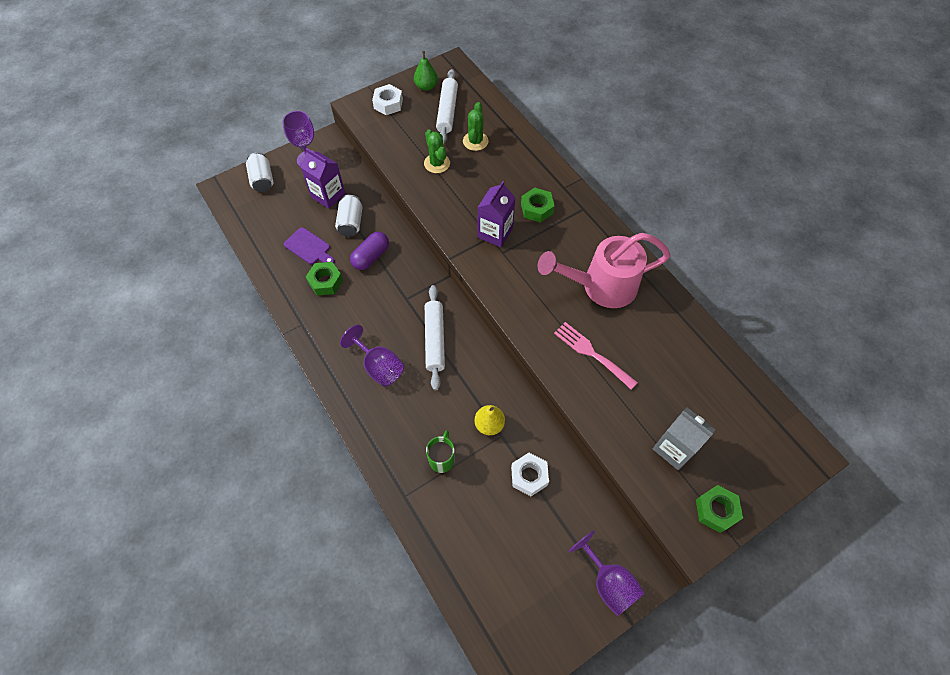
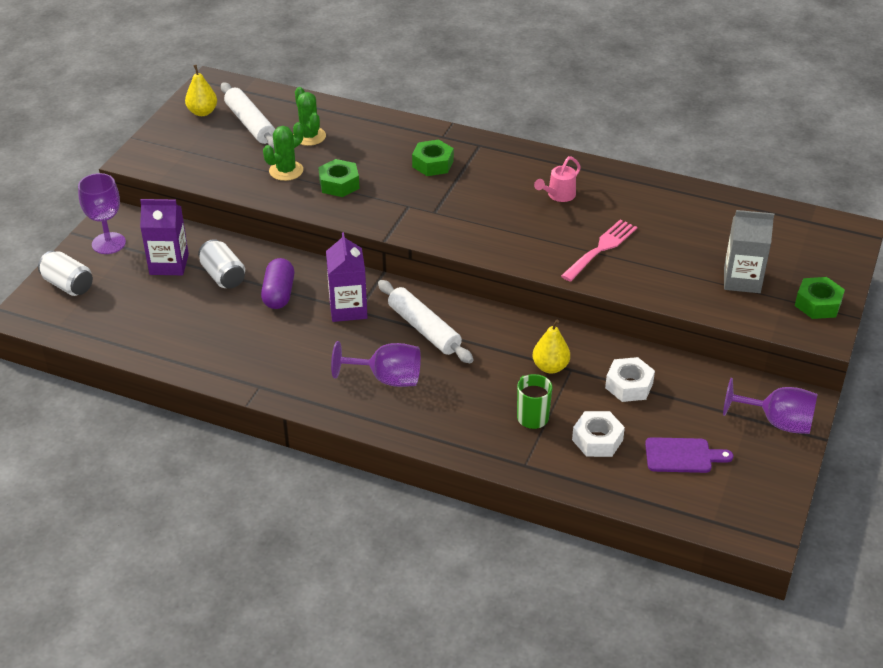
camera: 35 degrees left, 20 degrees down
(309, 247) = (195, 318): purple cutting board -> purple cutting board (682, 455)
(325, 282) = (248, 338): green nut -> green nut (339, 184)
(388, 104) = (173, 143): white nut -> white nut (597, 440)
(426, 86) = (202, 112): green pear -> yellow pear
(437, 163) = (286, 171): green cactus -> green cactus turned 75 degrees counterclockwise
(495, 233) = (410, 200): purple carton -> purple carton (348, 309)
(591, 353) = (601, 248): pink fork -> pink fork turned 120 degrees clockwise
(602, 286) = (558, 195): pink watering can -> pink watering can, size x0.43

